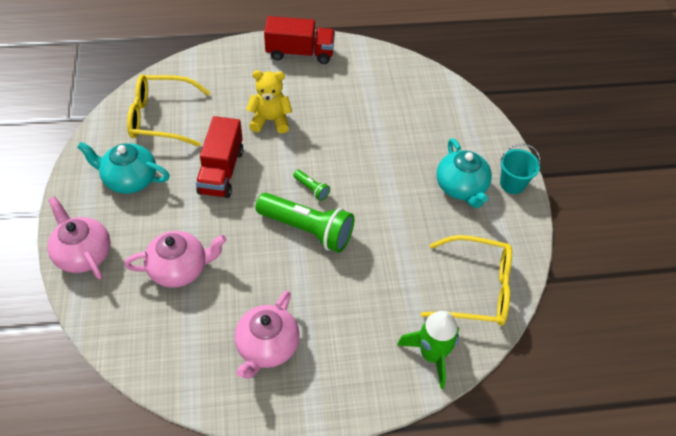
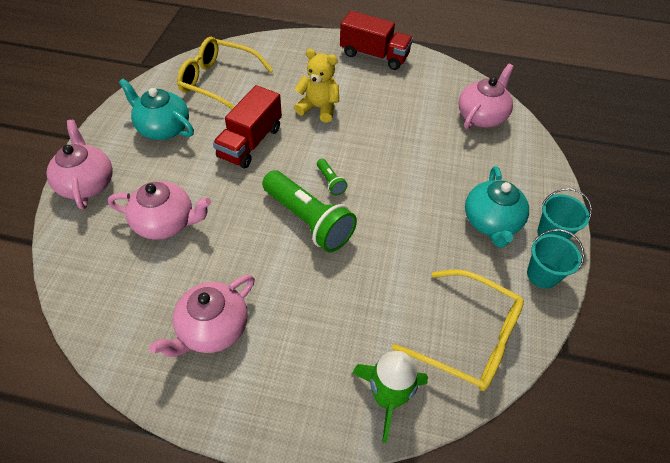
camera: 20 degrees right, 0 degrees up
(419, 91) = (481, 116): none -> pink teapot
(516, 221) = (542, 275): none -> turquoise bucket

